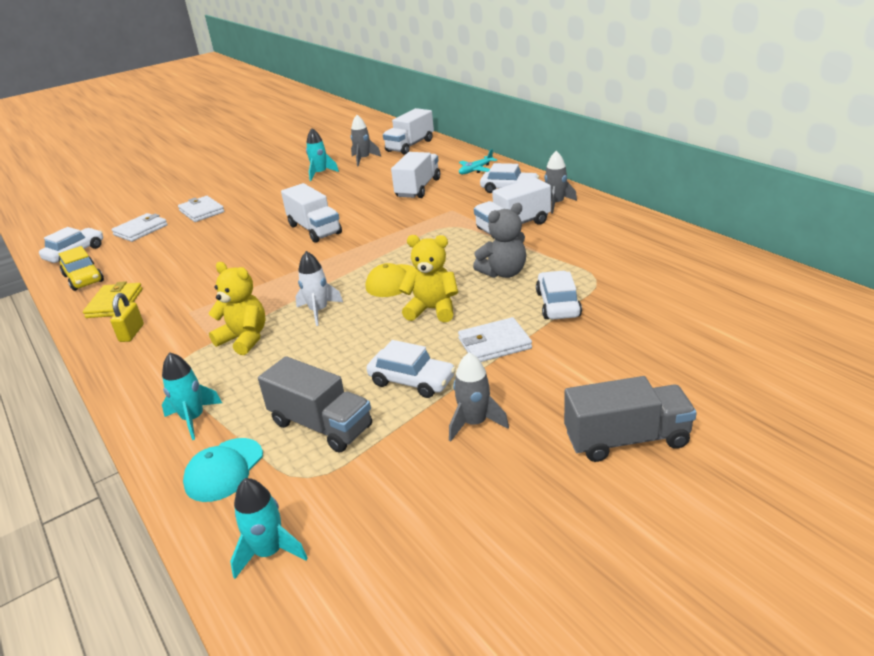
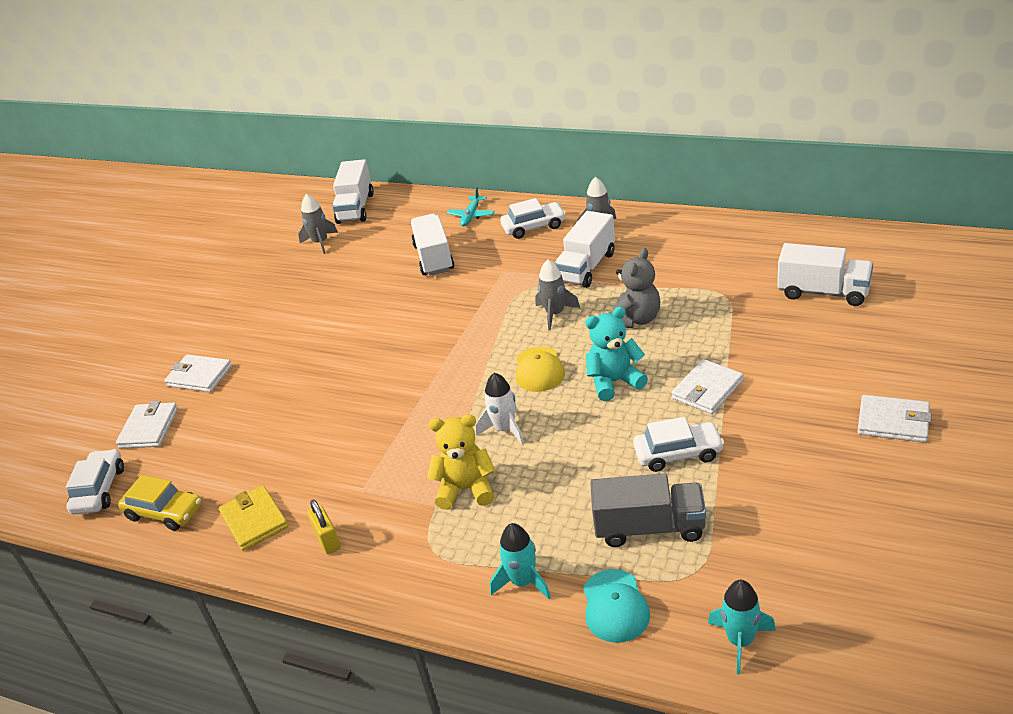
camera: 30 degrees left, 5 degrees up
(314, 229) = (378, 346): white truck -> white truck (823, 292)
(320, 174) = (290, 278): turquoise rocket -> none
(432, 310) = (614, 382): yellow teddy bear -> turquoise teddy bear
(474, 423) = (772, 463): grey rocket -> grey rocket (555, 314)
(558, 304) = (718, 331): white car -> none
(626, 439) = (893, 422): grey truck -> white wallet

